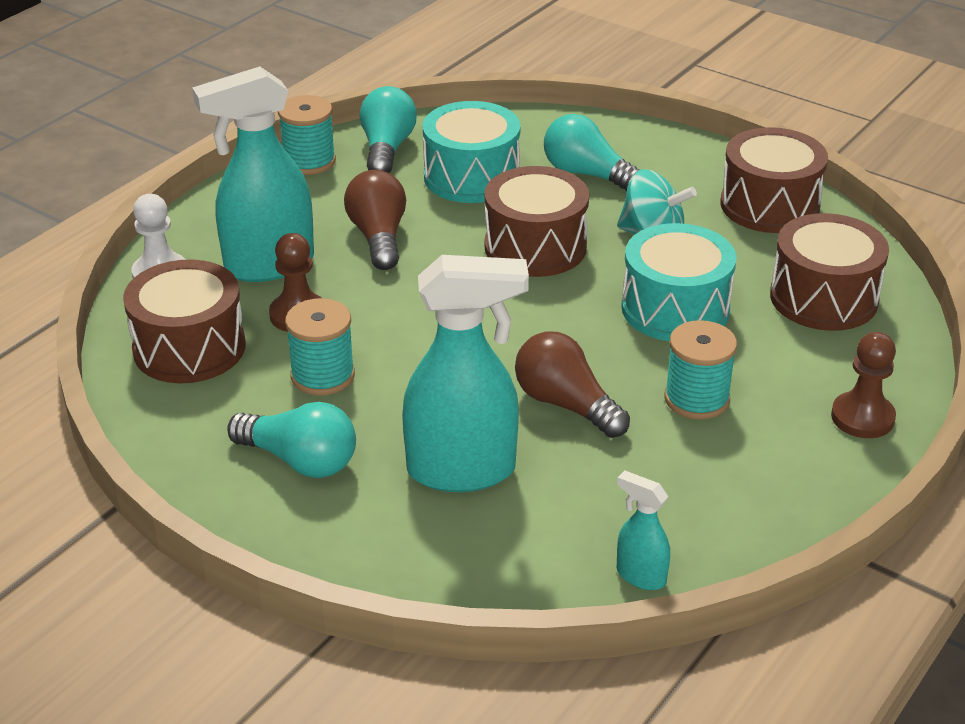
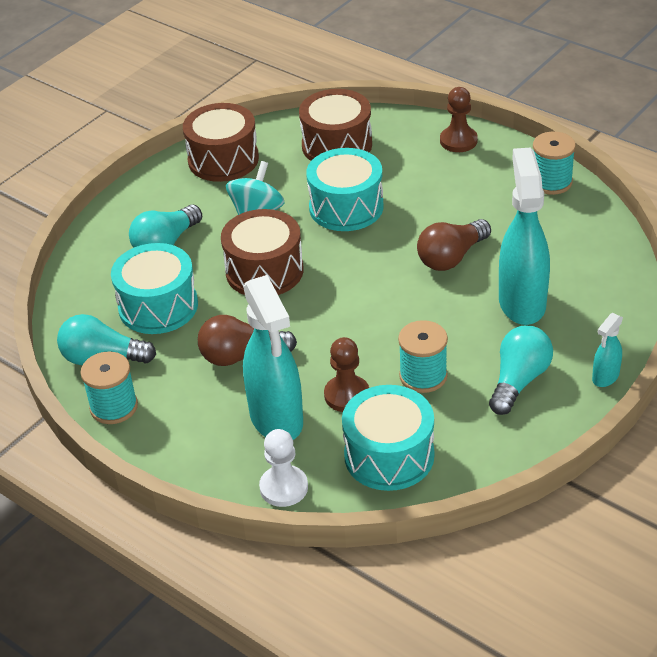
camera: 85 degrees left, 5 degrees up
(189, 348) = (389, 455): brown drum -> turquoise drum
(640, 576) = (606, 230): turquoise spray bottle -> turquoise spray bottle (605, 377)
(696, 399) = (443, 202): turquoise spool -> turquoise spool (551, 182)

